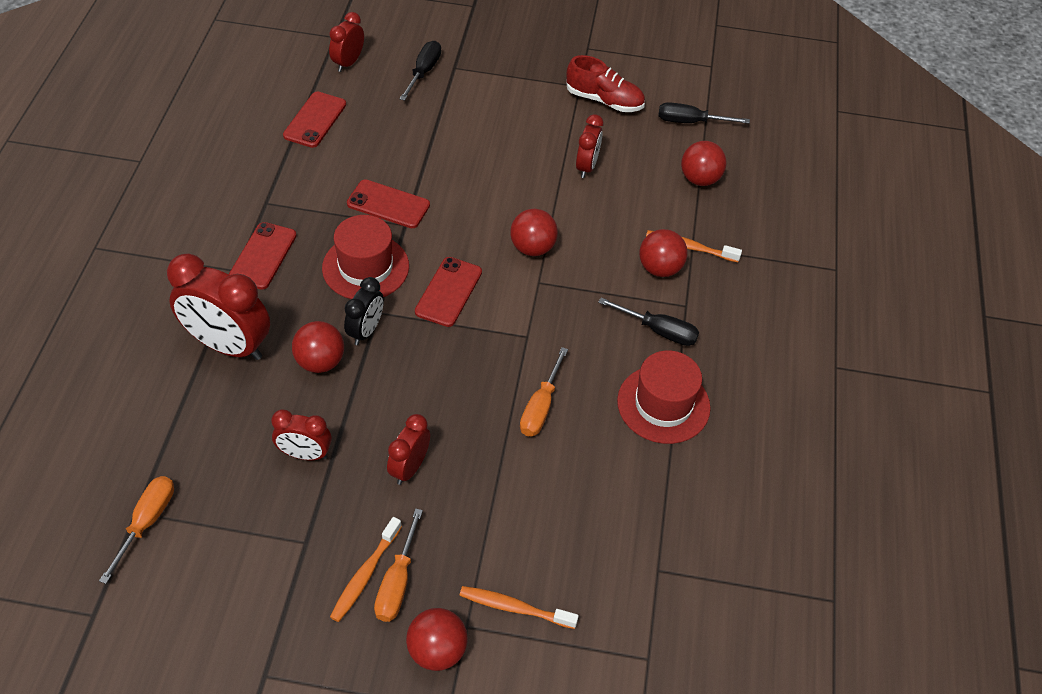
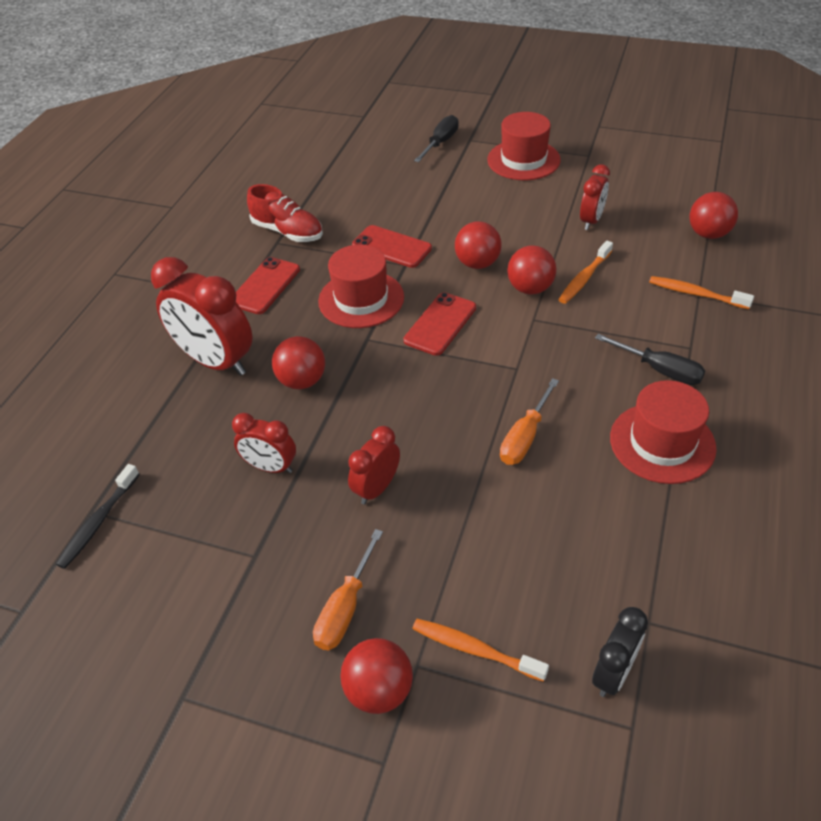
camera: 15 degrees right, 5 degrees down
(146, 522) = (98, 522): orange screwdriver -> black toothbrush
(315, 120) = (334, 178): red phone -> none
(348, 63) = (372, 135): red clock -> none
(365, 575) = (311, 596): orange toothbrush -> orange toothbrush (584, 278)
(366, 331) = (352, 355): black clock -> black clock (613, 673)
(513, 93) = (523, 160): none -> red hat
(604, 100) = (612, 167): red shoe -> red shoe (288, 232)
(660, 268) = (663, 312): red ball -> red ball (477, 263)
(690, 122) = (700, 186): black screwdriver -> none

